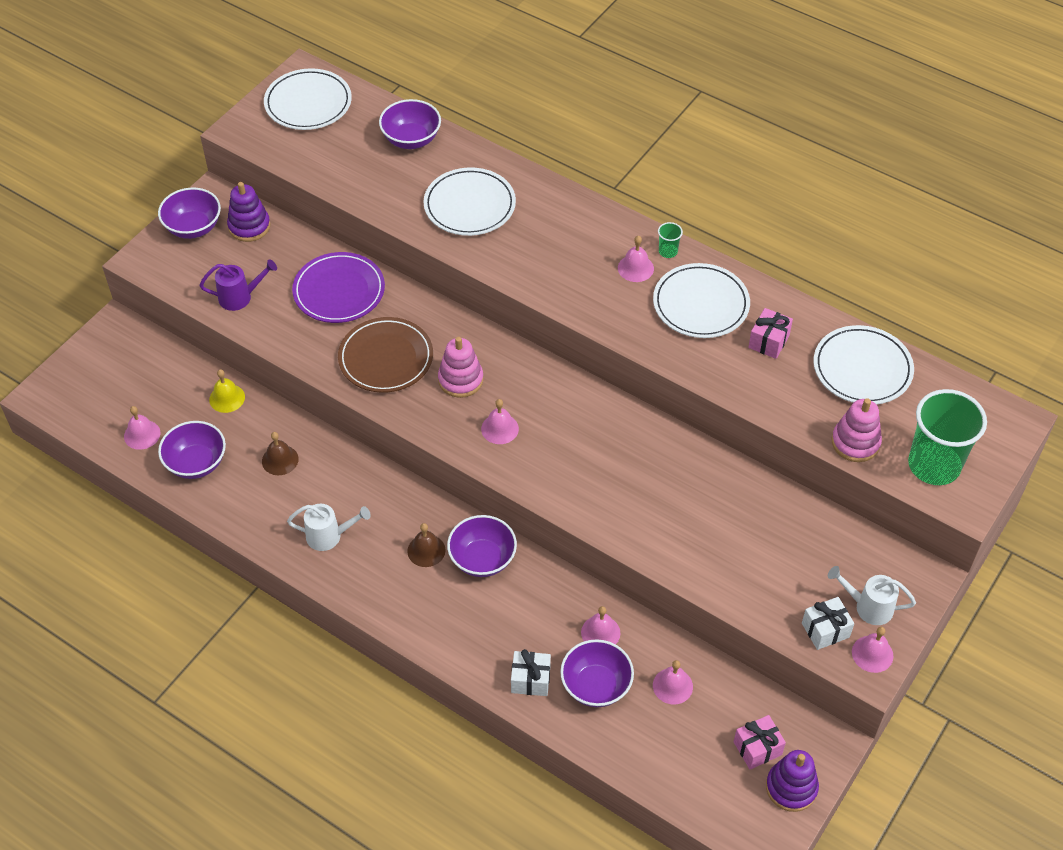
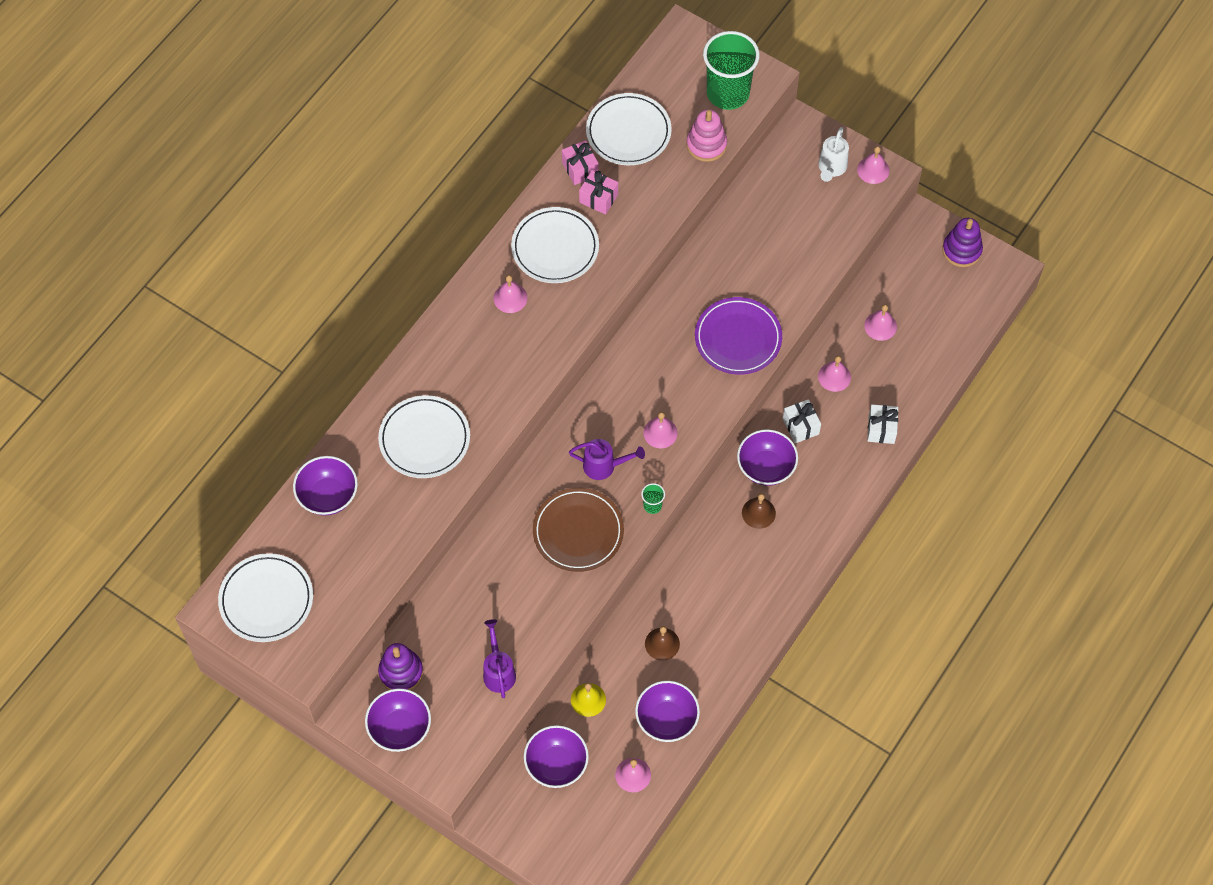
camera: 90 degrees left, 10 degrees up
(329, 536) = (746, 594): white watering can -> none
(339, 291) = (492, 579): purple plate -> purple plate (738, 338)
(460, 380) = (604, 466): pink stacking toy -> purple watering can
(596, 685) = (883, 381): purple bowl -> purple bowl (556, 764)
(668, 251) = (490, 271): green cup -> green cup (652, 505)
(757, 748) = (931, 270): pink gift -> pink gift (580, 169)
(825, 630) = (854, 199): white gift -> white gift (800, 426)

